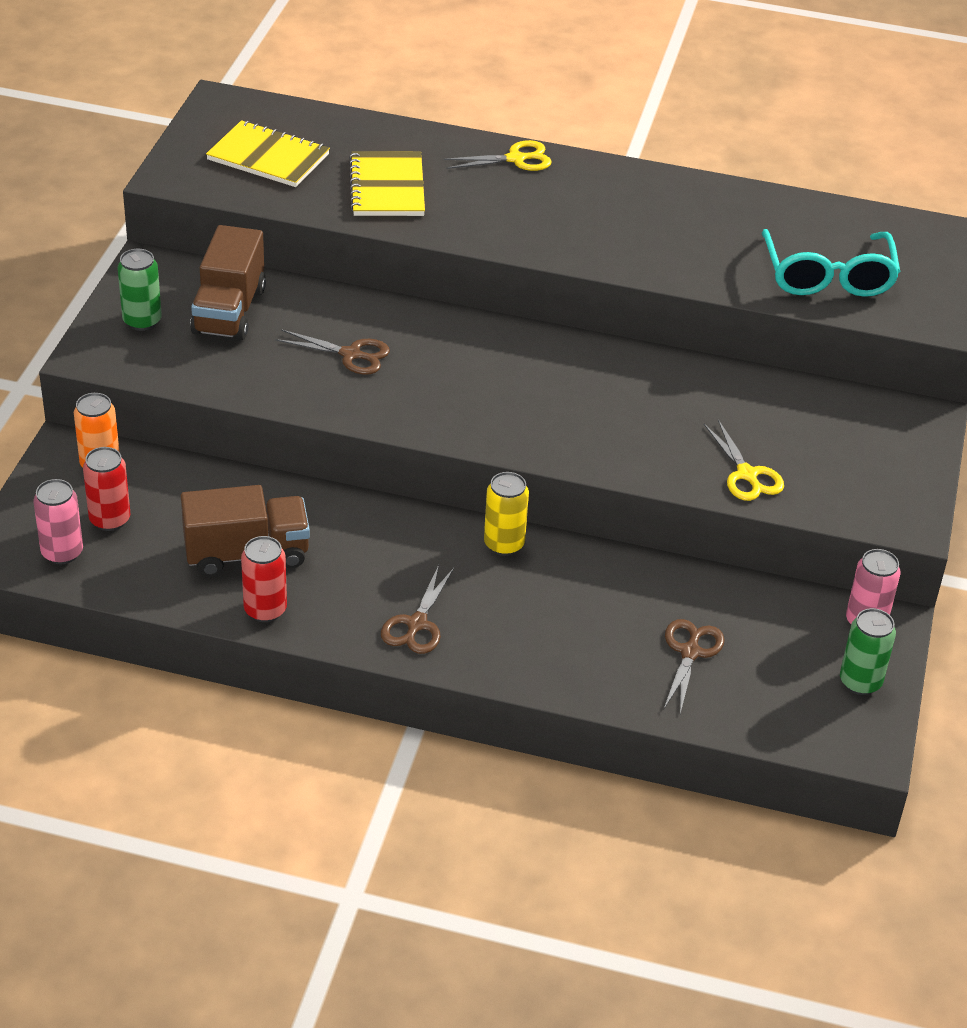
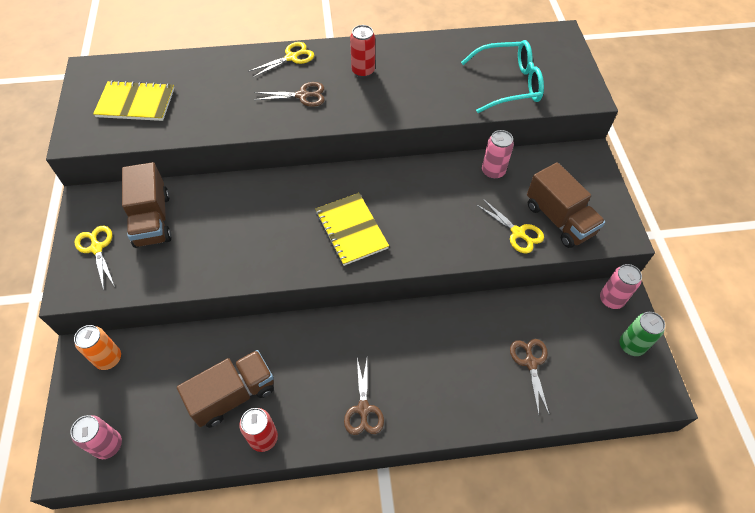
camera: 20 degrees left, 15 degrees up
(110, 519) = (131, 403): red can -> red can (363, 71)
(142, 321) = (97, 248): green can -> yellow scissors
(351, 354) = (244, 227): brown scissors -> brown scissors (302, 95)
(387, 187) = (221, 102): yellow notebook -> yellow notebook (351, 230)
(504, 544) = (387, 323): yellow can -> none
(756, 393) = (493, 171): none -> pink can
(822, 478) = (559, 219): none -> brown truck
(828, 276) = (508, 84): turquoise glasses -> turquoise glasses turned 75 degrees counterclockwise

